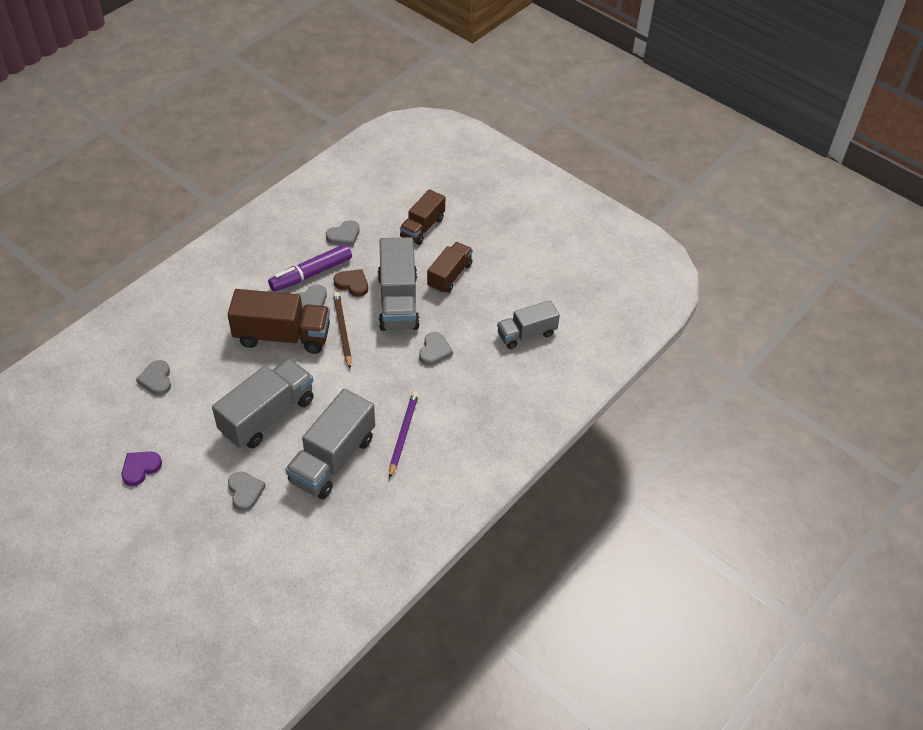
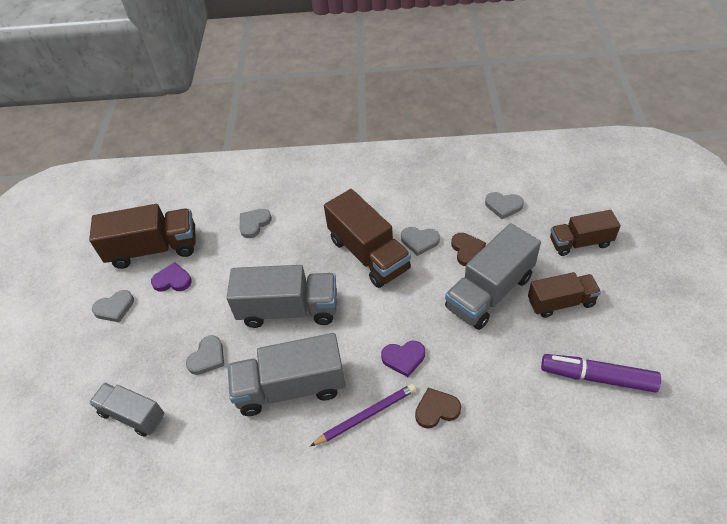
camera: 55 degrees right, 0 degrees up
(88, 461) = (154, 249): none -> brown truck
(311, 274) = (444, 220): purple marker -> purple marker (597, 377)
(342, 331) = (417, 284): brown pencil -> none
(388, 383) = (403, 358): none -> purple heart
(434, 351) = (474, 361): grey heart -> grey heart (114, 308)
(442, 396) = (436, 409): none -> brown heart
(526, 334) = (580, 415): grey truck -> grey truck (132, 415)

